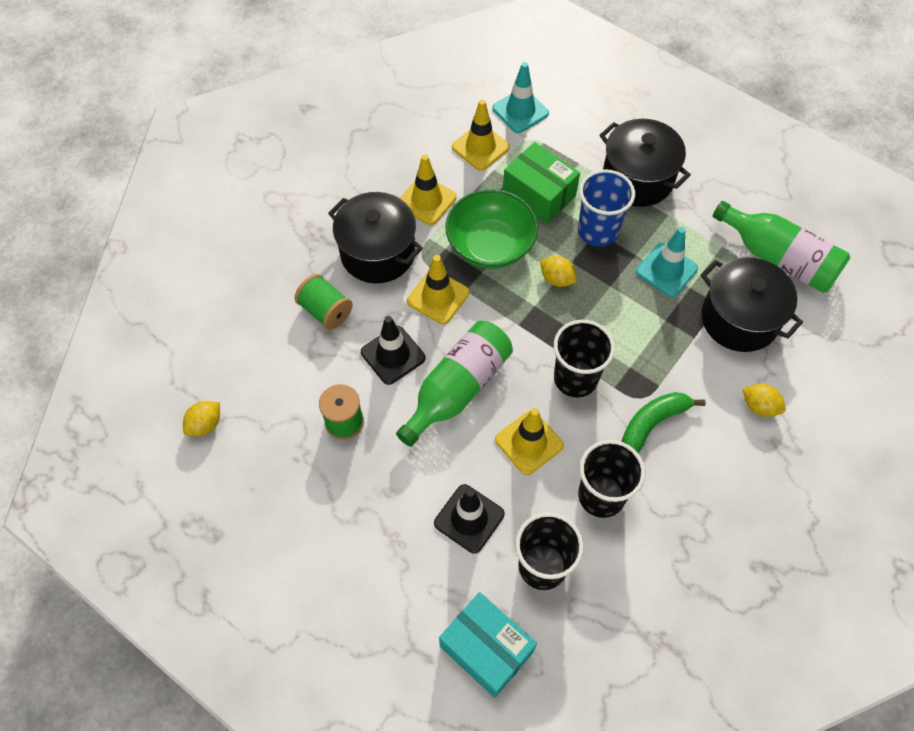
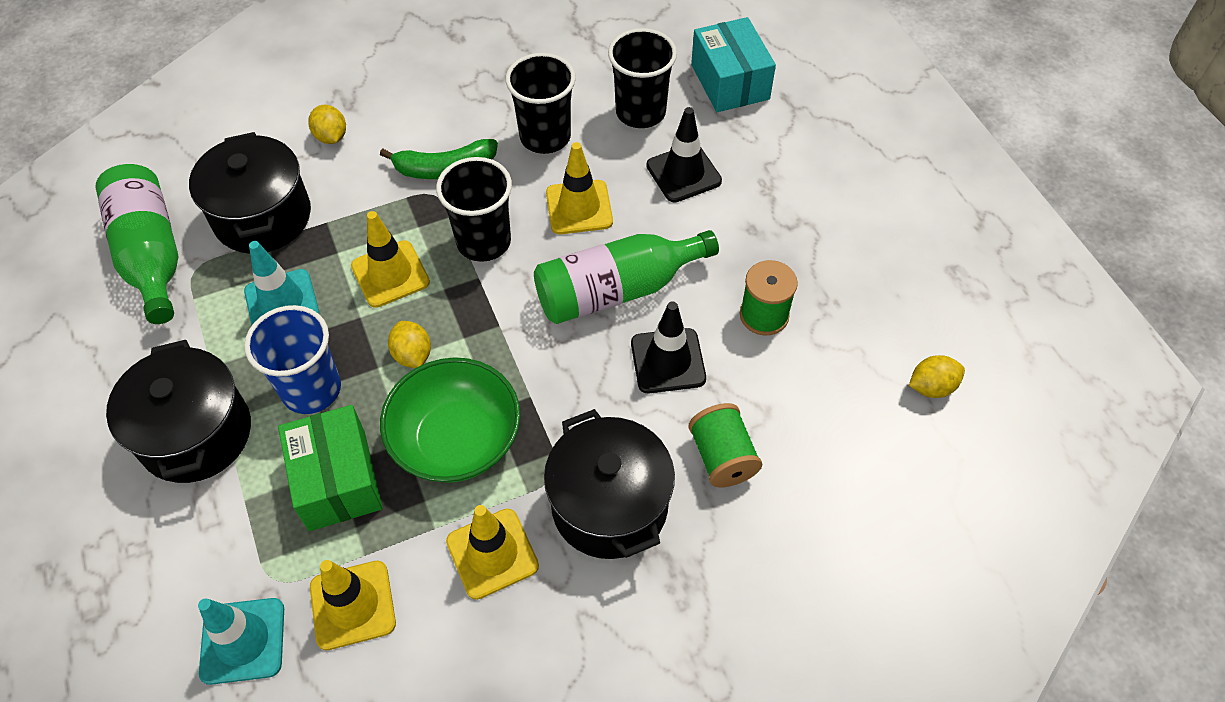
camera: 150 degrees left, 5 degrees down
(438, 297) = (569, 404): yellow traffic cone -> yellow traffic cone (390, 274)

